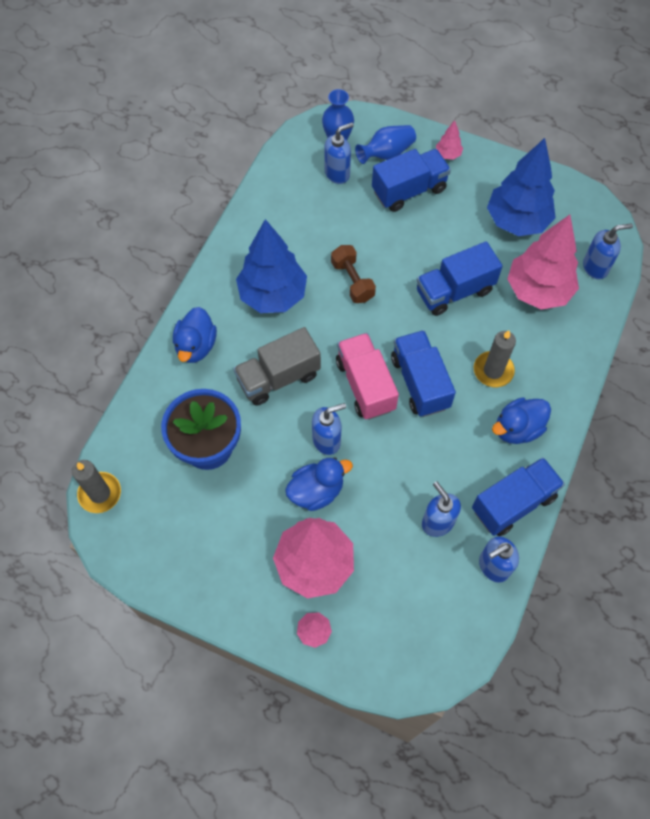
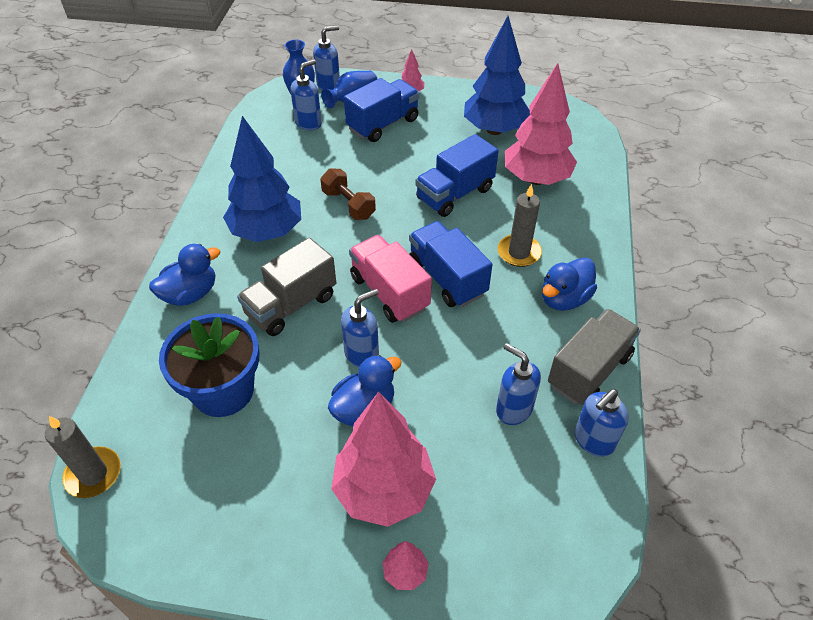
camera: 15 degrees left, 15 degrees down
(196, 346) = (190, 294): blue duck -> blue duck turned 120 degrees counterclockwise
(513, 503) = (589, 370): blue truck -> grey truck
(595, 267) = (582, 151): blue soap dispenser -> blue soap dispenser (329, 86)

